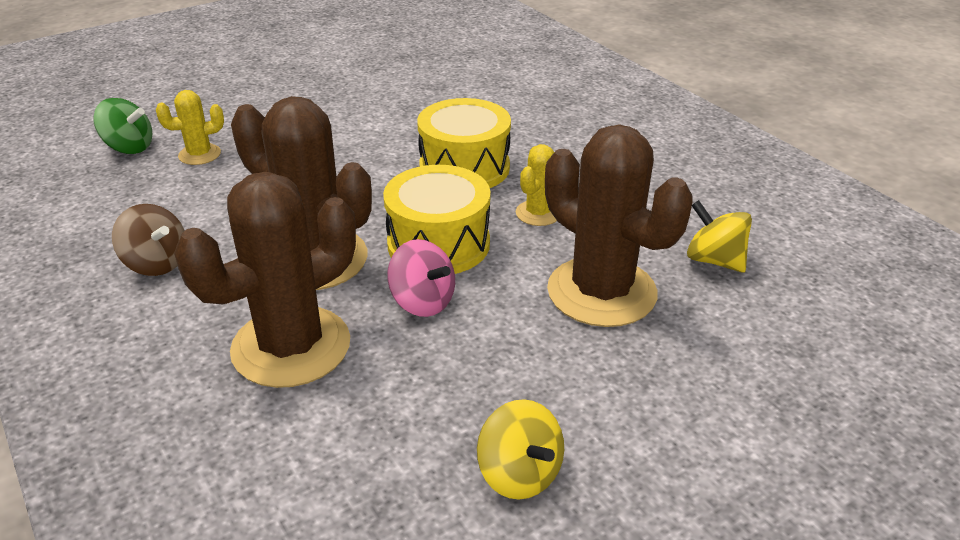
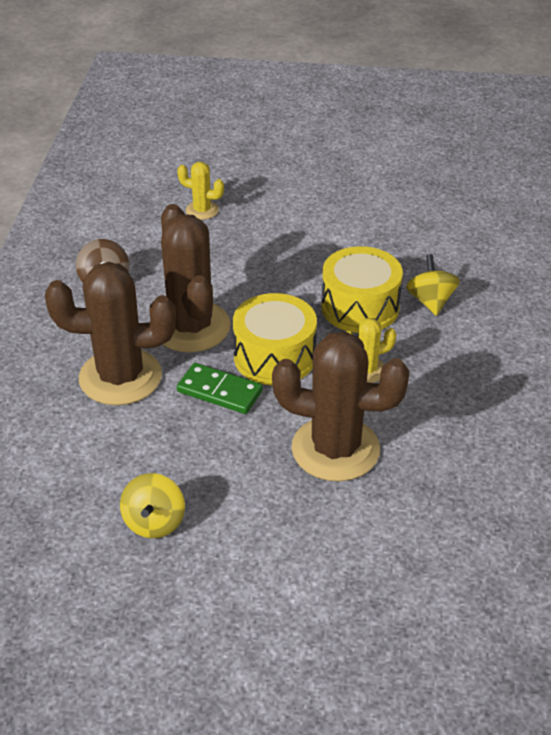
camera: 40 degrees right, 5 degrees up
(129, 147) = (167, 184): green spinning top -> none
(422, 302) = (220, 391): pink spinning top -> green domino
(601, 292) = (335, 449): brown cactus -> brown cactus turned 75 degrees counterclockwise
(714, 260) = (443, 473): yellow spinning top -> yellow spinning top (430, 301)

